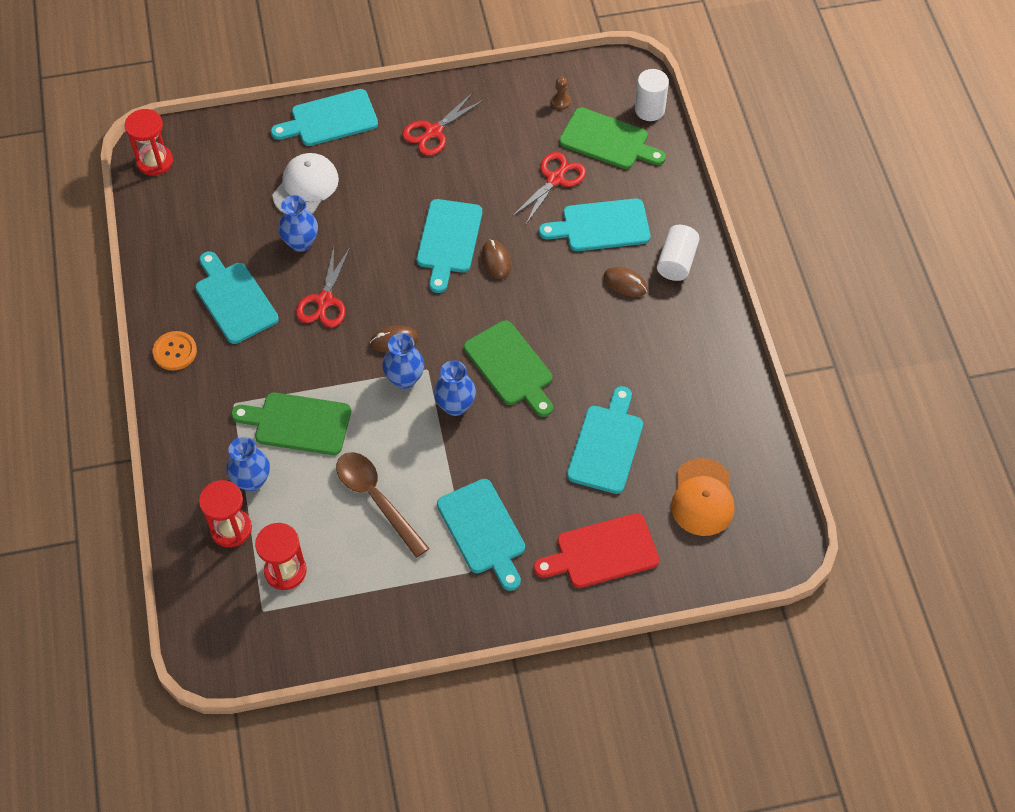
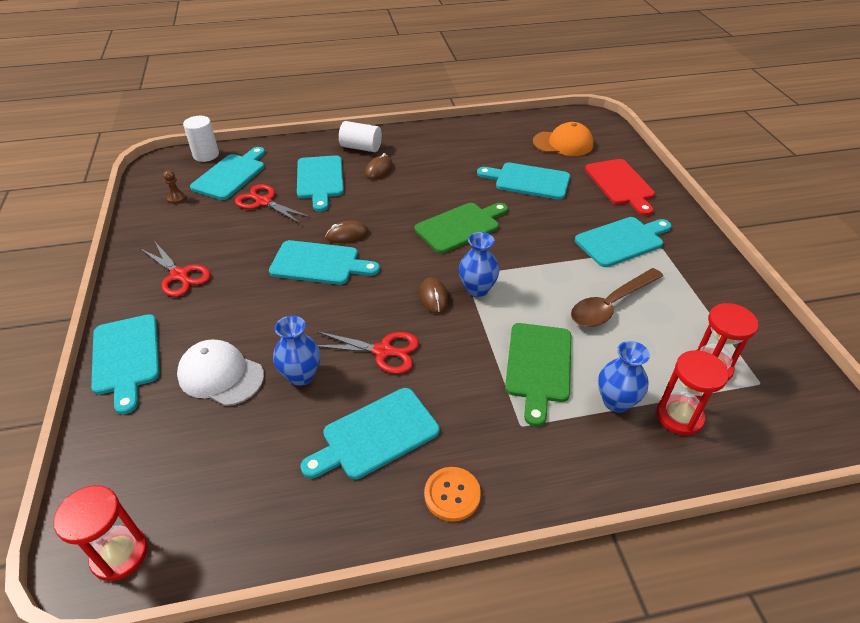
camera: 90 degrees left, 15 degrees down
(455, 406) = (503, 257): blue vase -> none
(608, 140) = (231, 175): green cutting board -> turquoise cutting board

